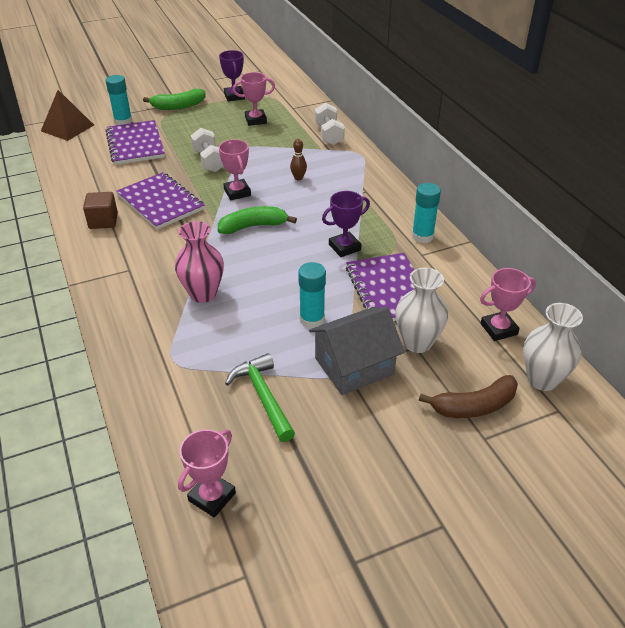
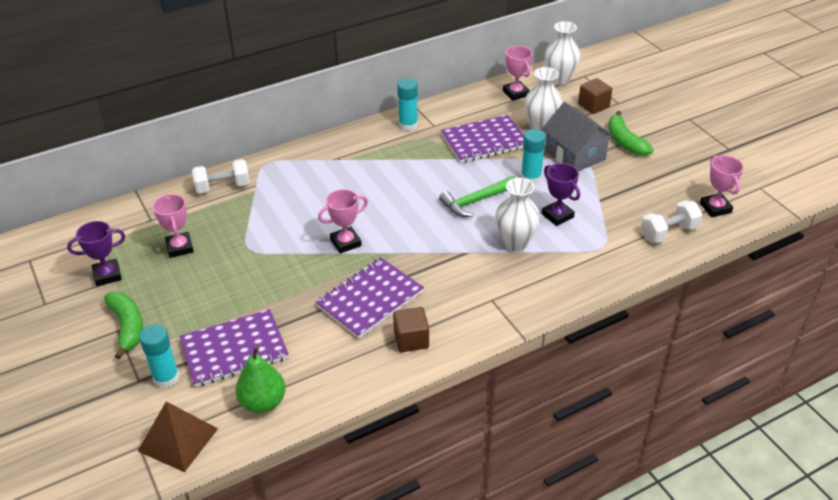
camera: 95 degrees left, 0 degrees up
(79, 156) = (263, 402): none -> green pear
(203, 294) = (515, 243): pink vase -> white vase
(209, 161) = (279, 274): white dumbbell -> white dumbbell (668, 232)
(212, 497) = (715, 208): pink trophy -> pink trophy turned 45 degrees clockwise
(253, 226) = (406, 224): green banana -> green banana (625, 142)
(263, 396) = (620, 195): green hammer -> green hammer (476, 201)
(298, 178) = (315, 202): brown bowling pin -> none
(344, 247) = (431, 166): purple trophy -> purple trophy (557, 216)
(474, 406) = (593, 105): brown banana -> brown cube

